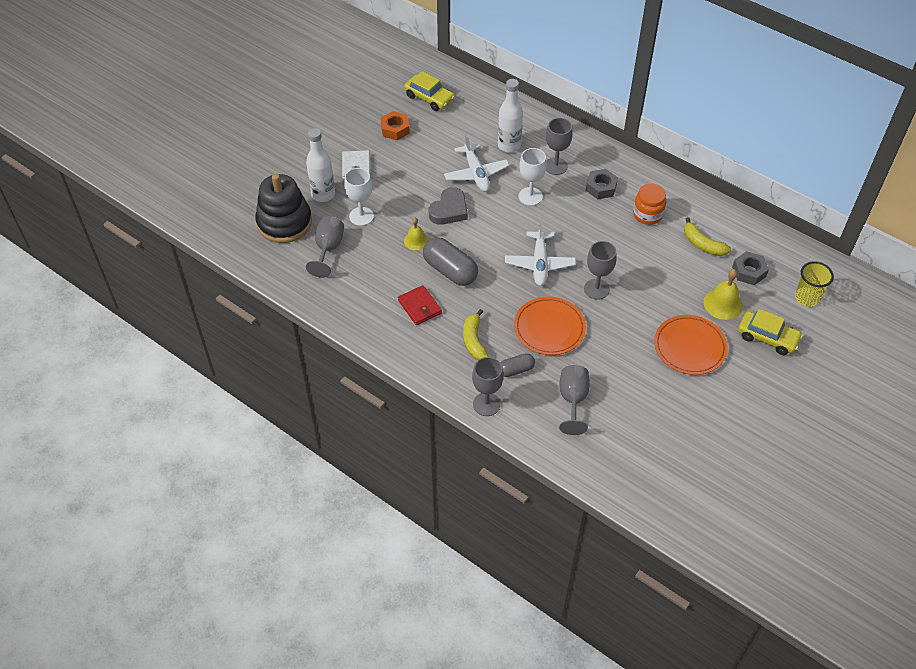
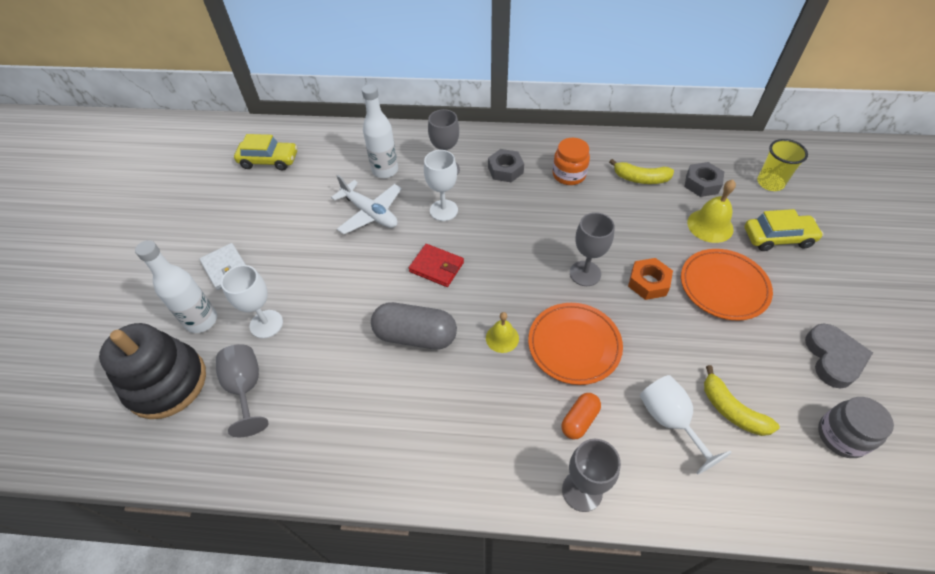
camera: 30 degrees left, 0 degrees up
(395, 129) = (249, 207): orange nut -> orange nut (648, 283)
(416, 240) = (351, 320): yellow bell -> yellow bell (502, 338)
(419, 307) = (410, 402): red wallet -> red wallet (436, 267)
(449, 210) = (367, 266): grey heart -> grey heart (833, 358)
(474, 341) = (504, 410): yellow banana -> yellow banana (731, 410)
(516, 370) = (579, 420): grey capsule -> orange capsule
(539, 264) = (507, 276): white plane -> none
(573, 400) = (670, 421): grey goblet -> white goblet
(676, 466) = (841, 436): none -> grey jar

